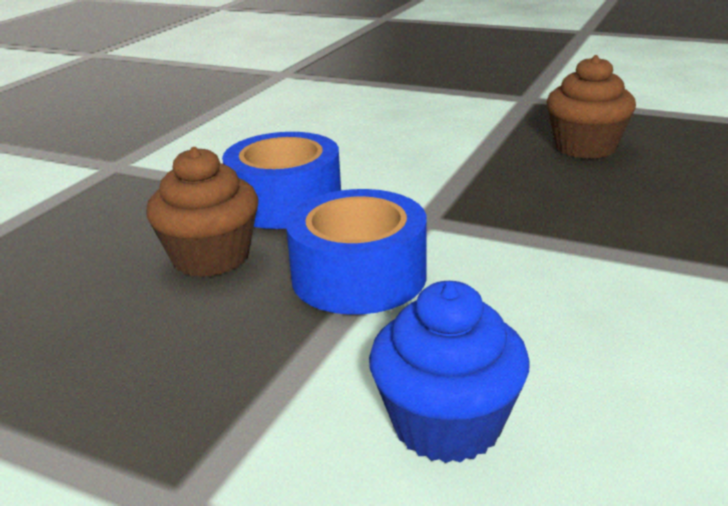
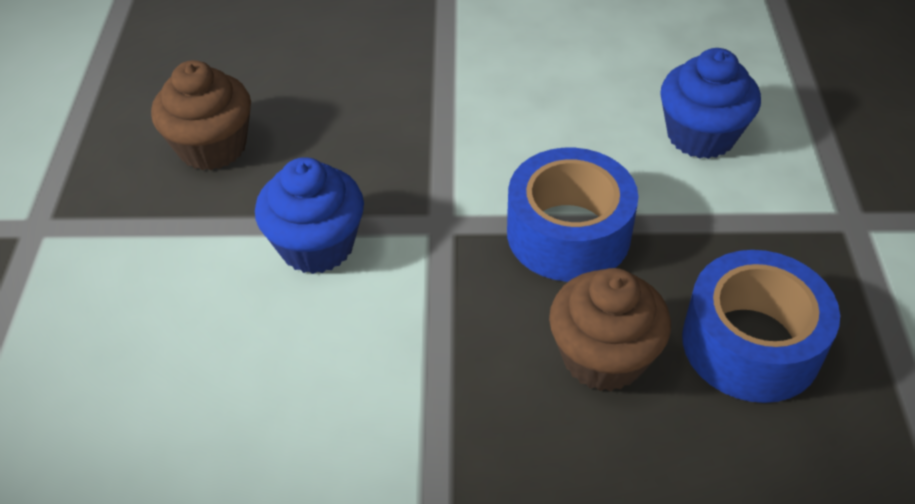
camera: 115 degrees left, 20 degrees up
(285, 202) = (456, 352): blue tape -> blue tape (751, 344)
(440, 170) = (317, 245): none -> blue cupcake

